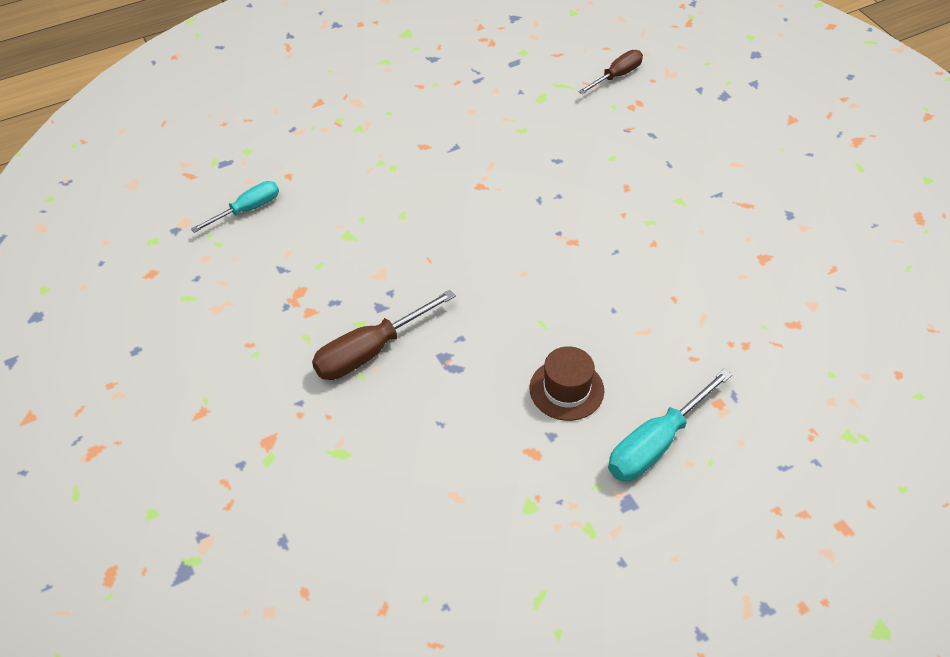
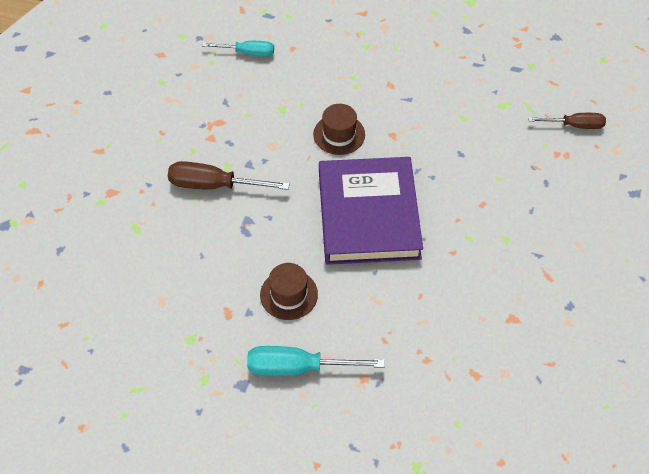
camera: 45 degrees right, 5 degrees up
(432, 219) = (339, 134): none -> brown hat
(546, 267) = (368, 215): none -> purple book

